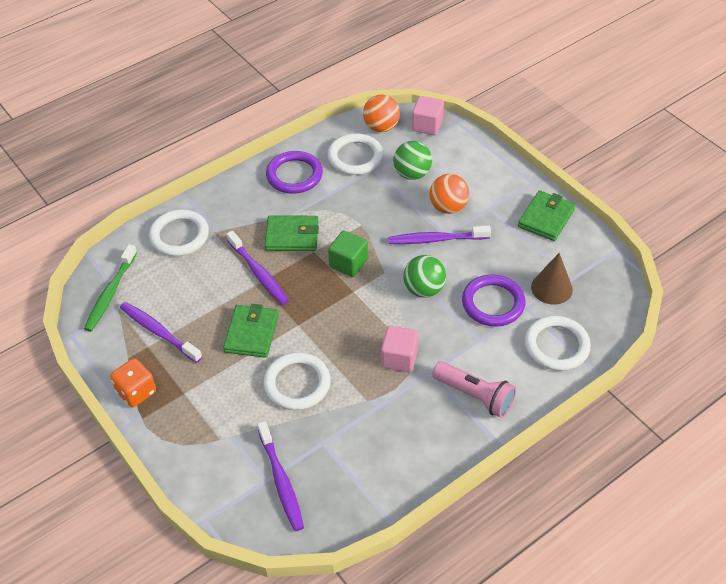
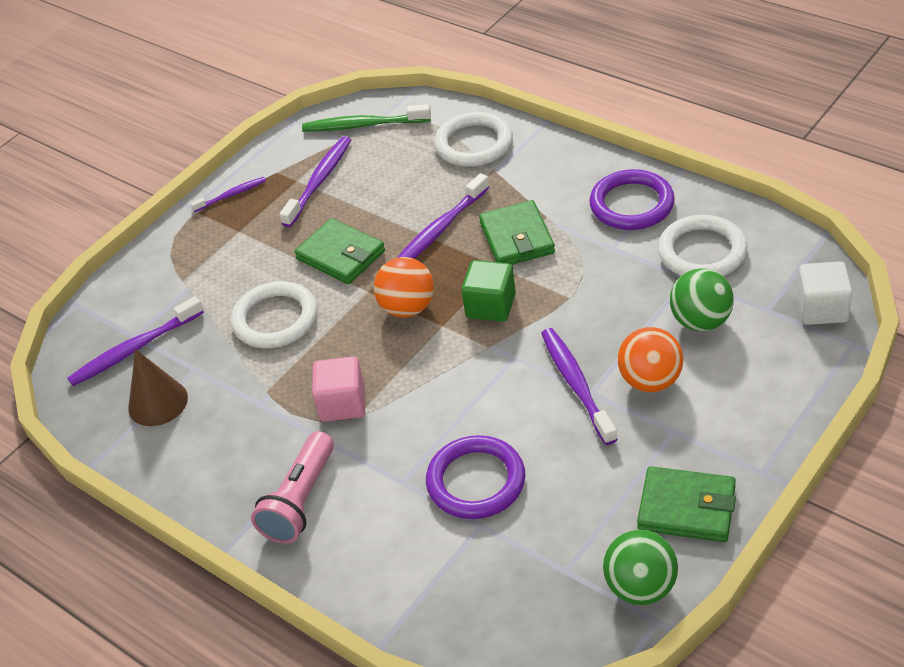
camera: 80 degrees right, 5 degrees down
(136, 392) = (231, 195): orange dice -> purple toothbrush
(251, 333) = (341, 255): green wallet -> green wallet turned 45 degrees clockwise
(381, 127) = (784, 260): orange ball -> orange ball (408, 308)
(424, 289) = (473, 396): green ball -> green ball (641, 587)
(427, 125) = (822, 309): pink cube -> white cube
(551, 288) = (534, 548): brown cone -> brown cone (158, 402)
(556, 346) = (418, 578): white ring -> none

